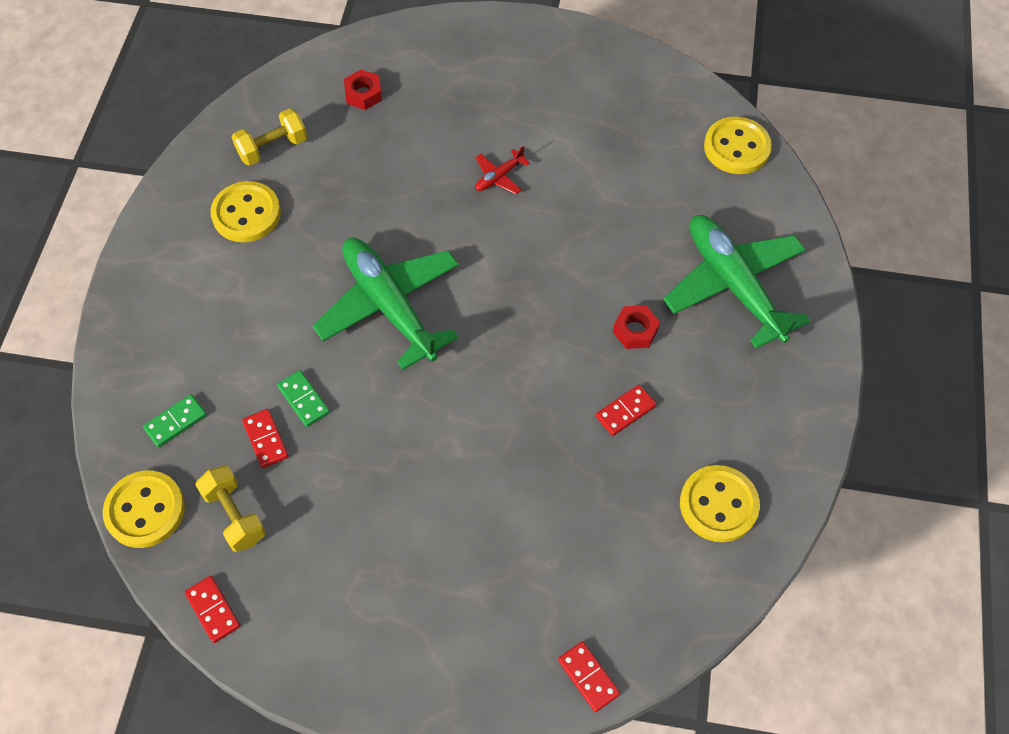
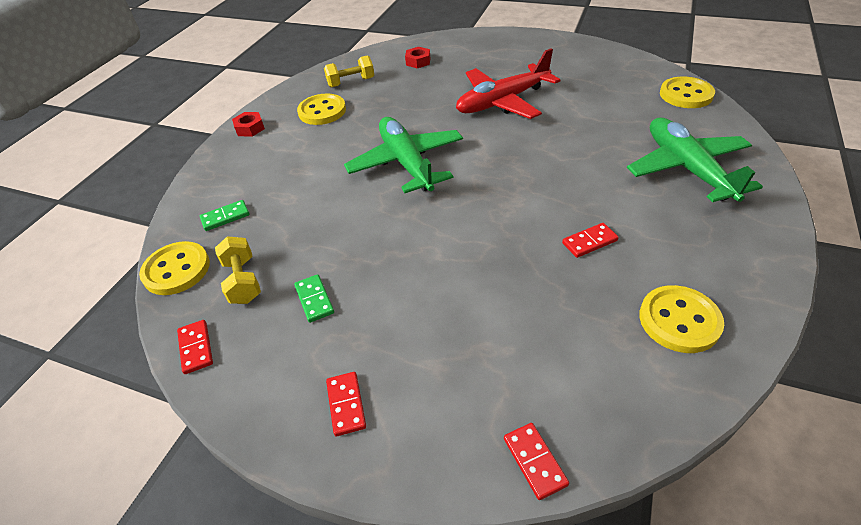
camera: 15 degrees right, 15 degrees down
(266, 439) = (287, 233): red domino -> red domino (346, 404)
(304, 399) = (325, 212): green domino -> green domino (314, 299)
(499, 177) = (502, 102): red plane -> red plane, size x2.42
(635, 330) = (601, 190): red nut -> red nut (250, 128)

